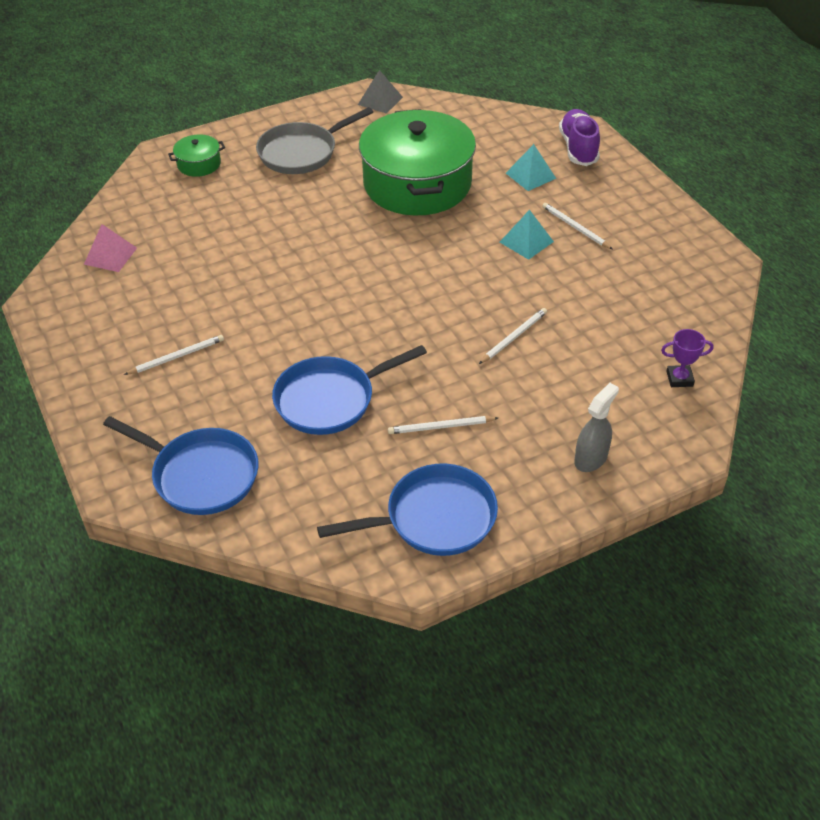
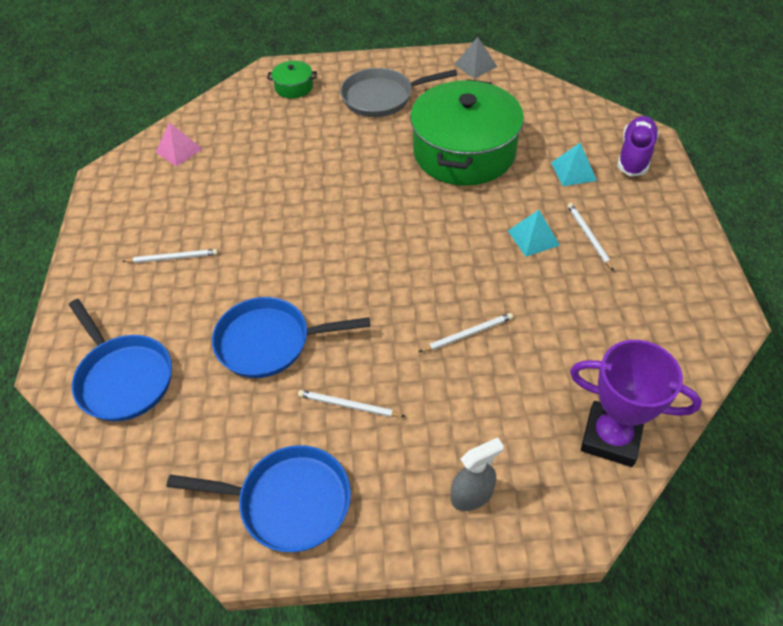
camera: 25 degrees right, 5 degrees up
(679, 379) = (611, 437): purple trophy -> purple trophy, size x2.09

